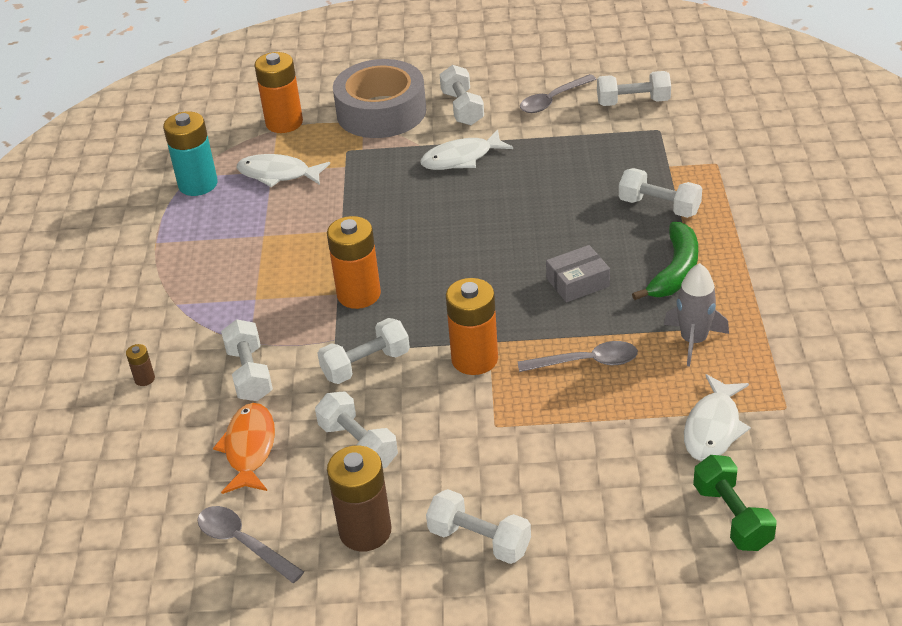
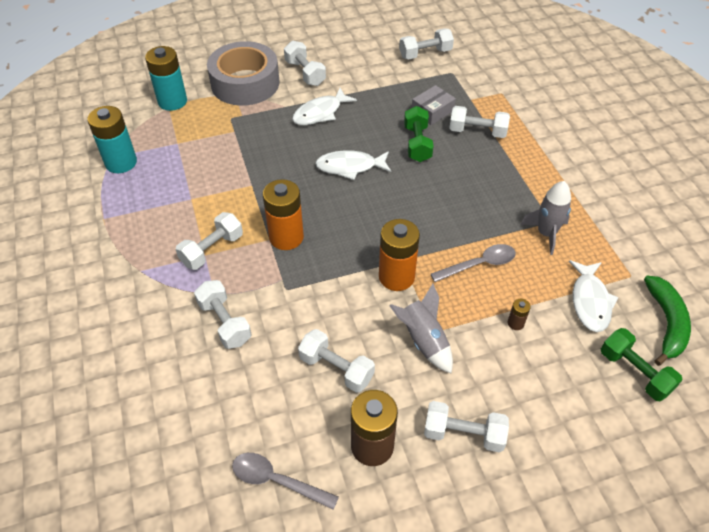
camera: 20 degrees left, 10 degrees up
(144, 379) = (137, 344): brown battery -> brown battery (515, 323)
(249, 448) = (249, 390): orange fish -> none
(278, 174) = (183, 145): white fish -> white fish (350, 167)
(284, 123) = (172, 101): orange battery -> turquoise battery
(366, 364) = (315, 297): white dumbbell -> white dumbbell (212, 250)
(476, 433) = (423, 340): none -> grey rocket
(553, 100) = (368, 59): grey spoon -> none
(571, 210) = (417, 143): none -> green dumbbell
(577, 282) = (445, 200): grey box -> grey box (432, 111)
(675, 271) = (510, 180): green banana -> green banana (666, 323)

